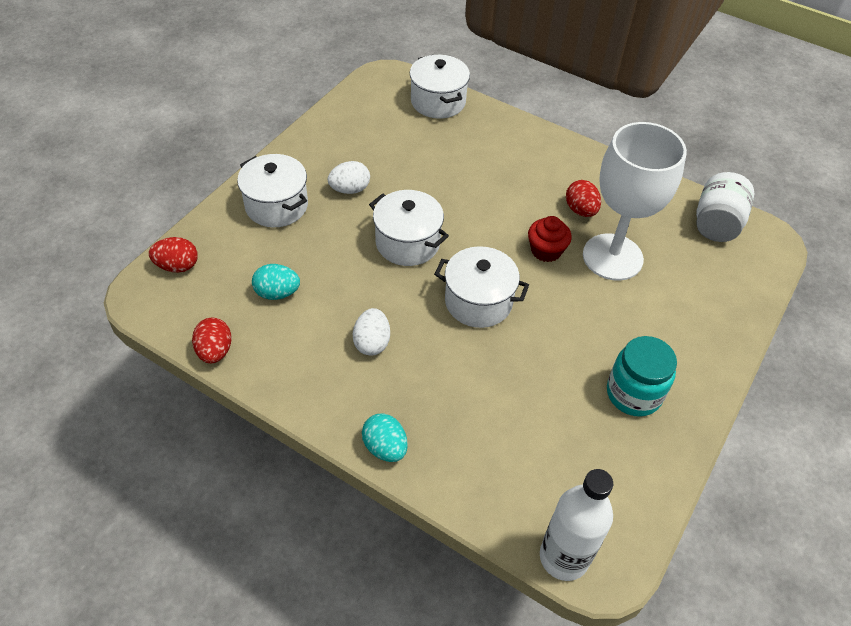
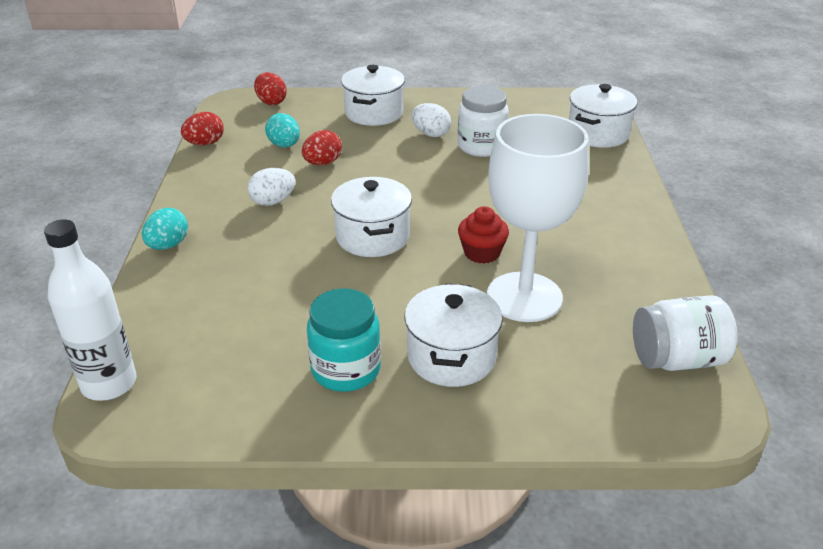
camera: 60 degrees right, 15 degrees down
(398, 171) = (481, 146): none -> white jar
(407, 243) = (402, 179): white pot -> white pot (451, 357)
(580, 210) = (565, 256): red egg -> red egg (322, 163)

